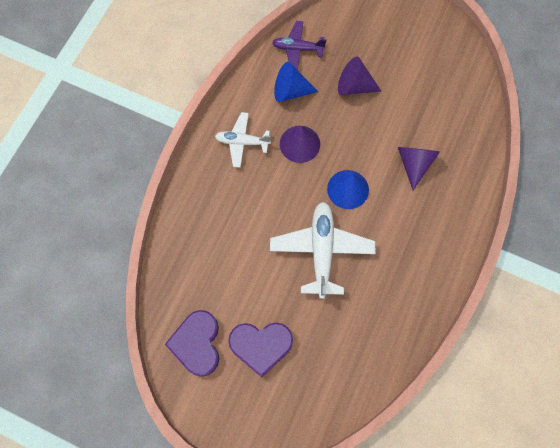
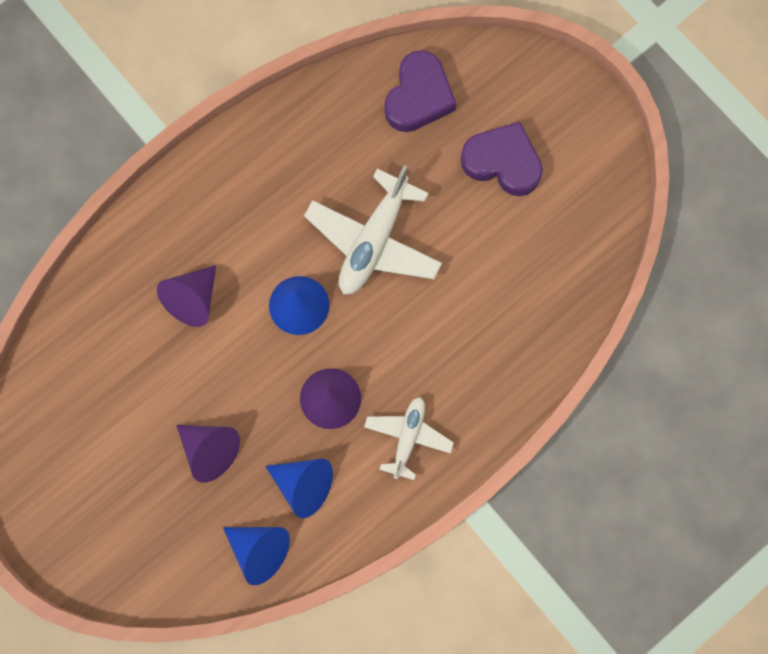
camera: 155 degrees left, 5 degrees up
(197, 344) = (578, 198): purple heart -> purple heart (418, 96)
(242, 142) = (408, 437): white plane -> white plane turned 105 degrees counterclockwise
(297, 49) = (259, 550): purple plane -> blue cone

